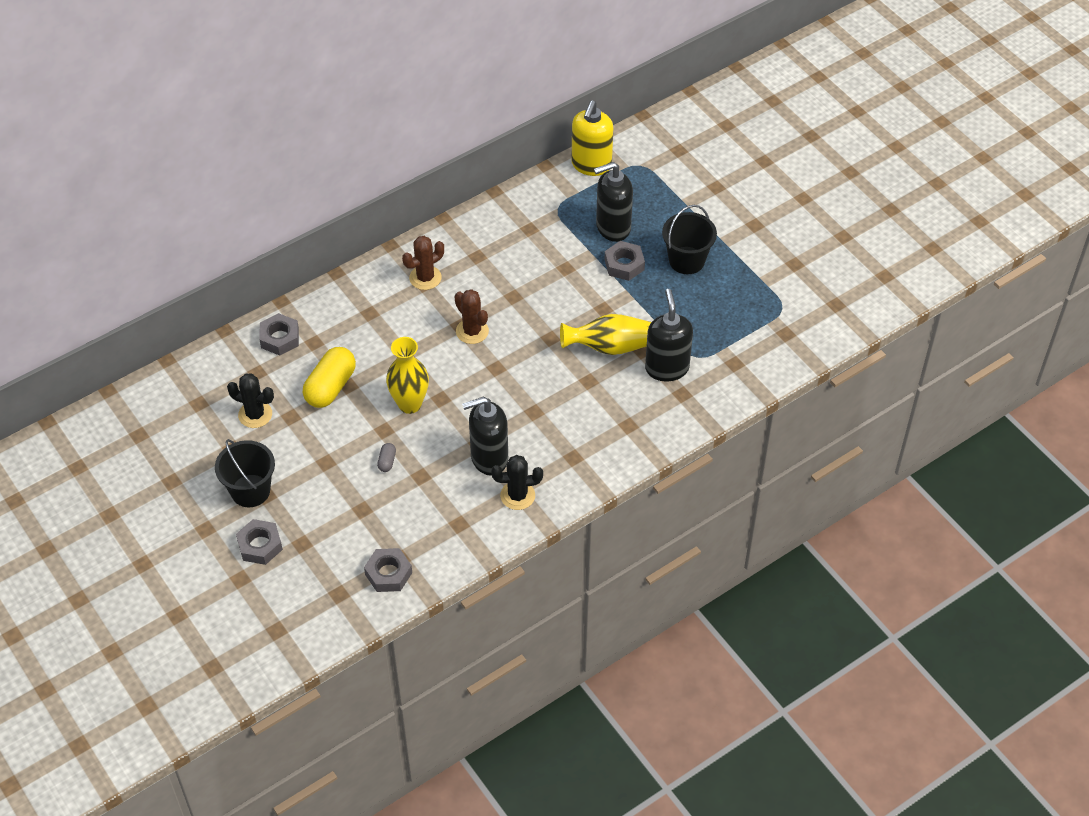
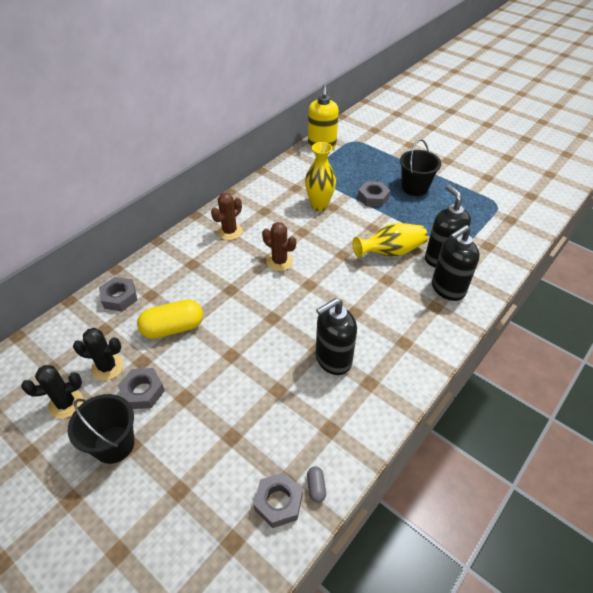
camera: 15 degrees left, 5 degrees down
(260, 545) = (133, 504): grey nut -> grey nut (143, 391)
(330, 387) = (173, 328): yellow capsule -> yellow capsule turned 60 degrees clockwise
(387, 461) = (242, 383): grey capsule -> grey capsule (316, 487)
(409, 404) = (247, 328): yellow vase -> yellow vase (319, 205)
(517, 495) = (372, 388): black cactus -> black cactus (66, 403)
(612, 227) = (353, 177): black soap dispenser -> black soap dispenser (447, 289)

